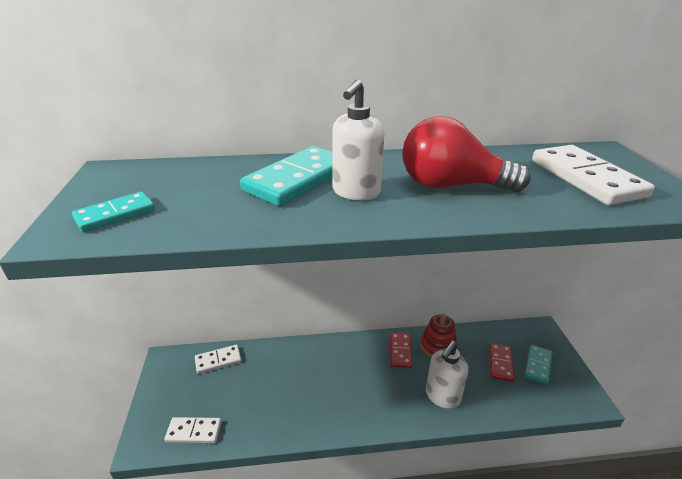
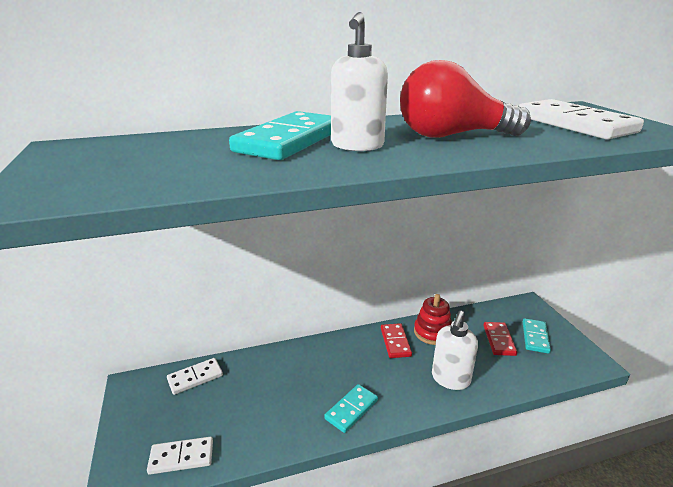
camera: 10 degrees left, 5 degrees down
(115, 214) = (87, 179): turquoise domino -> turquoise domino (351, 409)

